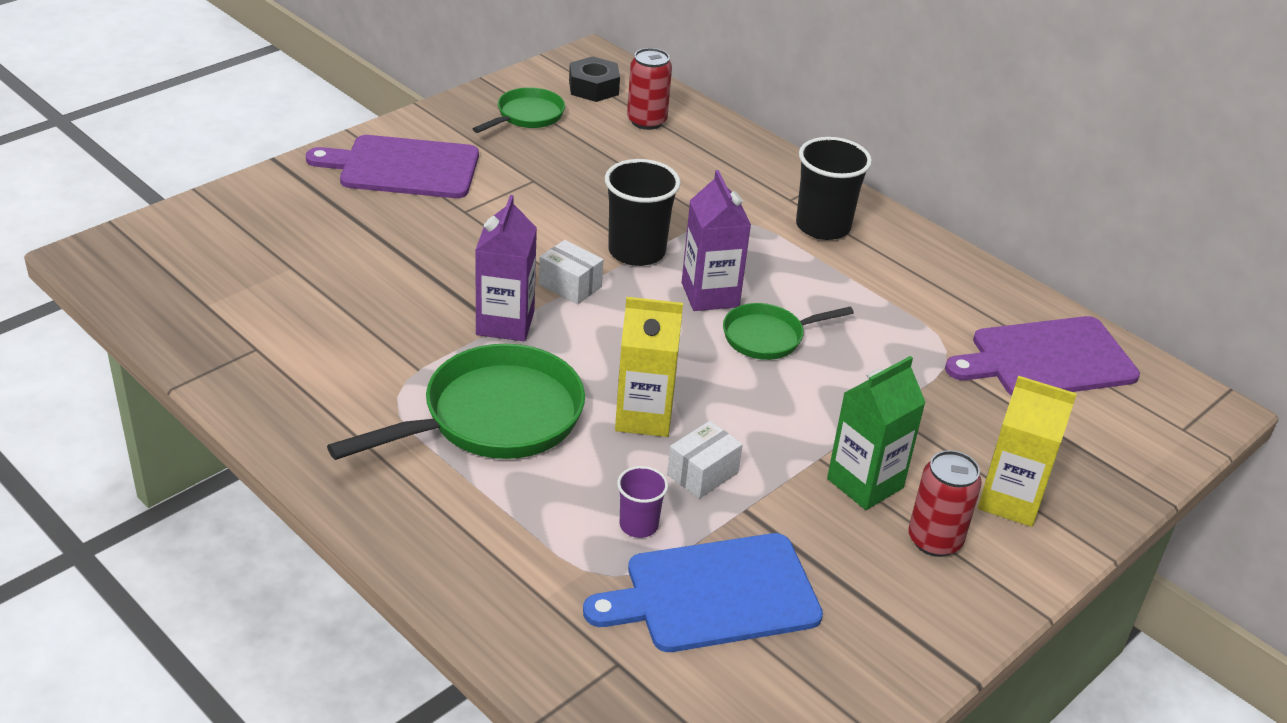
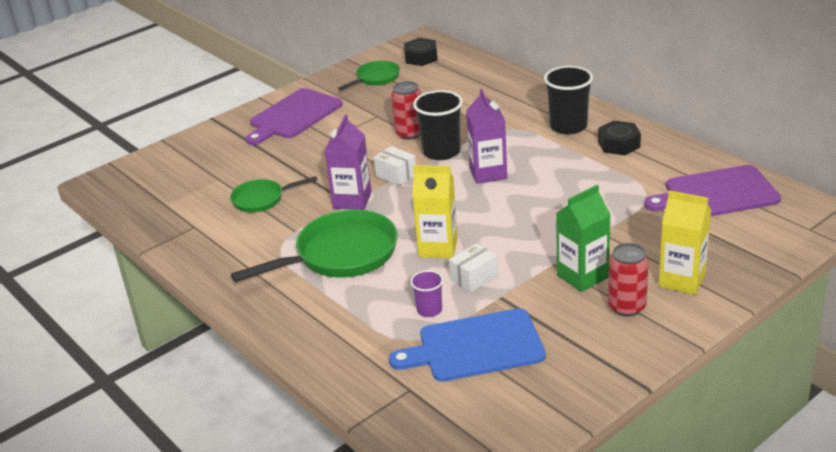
camera: 10 degrees right, 5 degrees down
(403, 167) = (293, 116): purple cutting board -> purple cutting board turned 60 degrees counterclockwise
(646, 121) = (454, 74): red can -> red can (409, 133)
(768, 337) = (525, 195): green pan -> green pan (262, 199)
(899, 263) = (618, 144): none -> black nut

